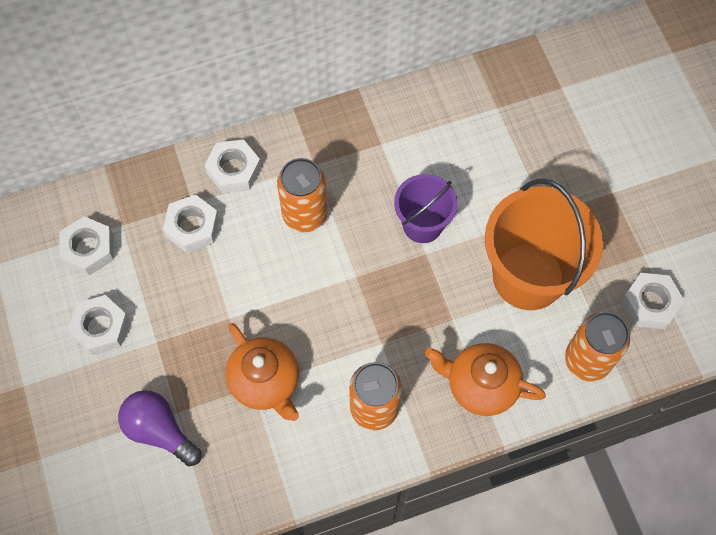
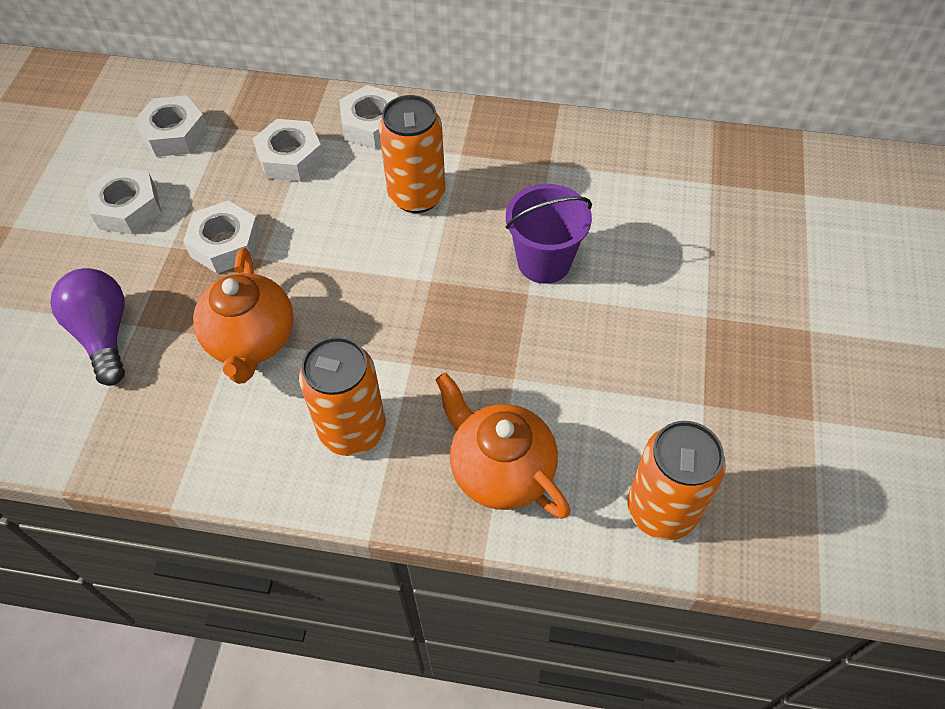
camera: 30 degrees right, 10 degrees down
(528, 276) = (641, 374): orange bucket -> none
(650, 304) = (791, 483): white nut -> white nut (225, 244)

